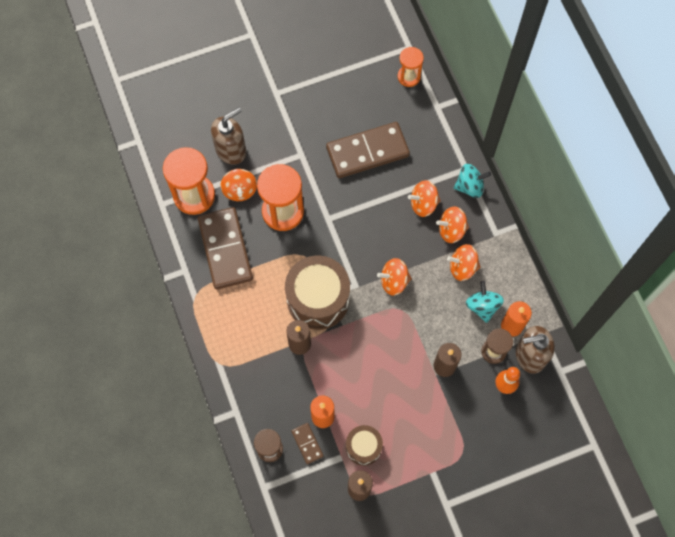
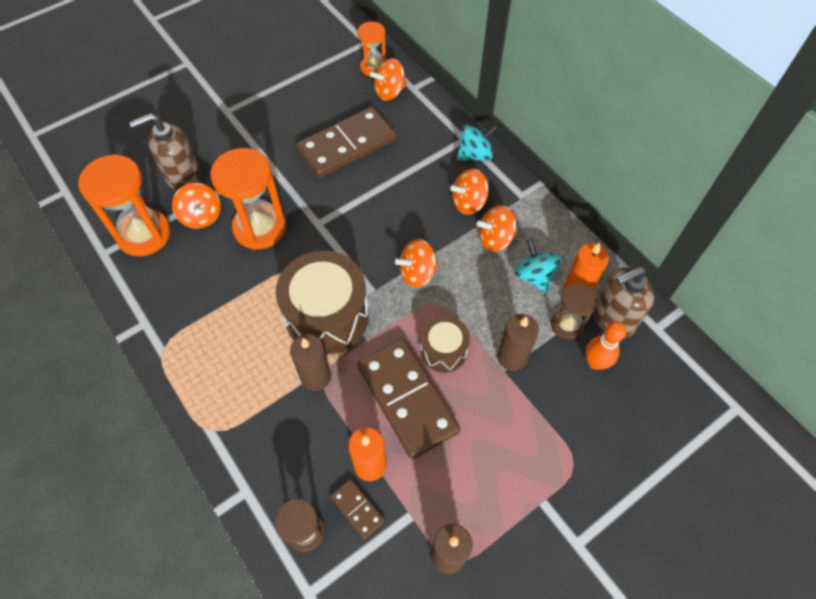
camera: 15 degrees left, 10 degrees down
(225, 249) = (194, 286): brown domino -> brown domino (407, 399)
(231, 150) = (183, 177): brown soap dispenser -> brown soap dispenser turned 150 degrees counterclockwise
(363, 447) = (438, 492): brown drum -> brown drum (443, 351)
(423, 204) = (427, 183): orange spinning top -> orange spinning top (389, 92)

